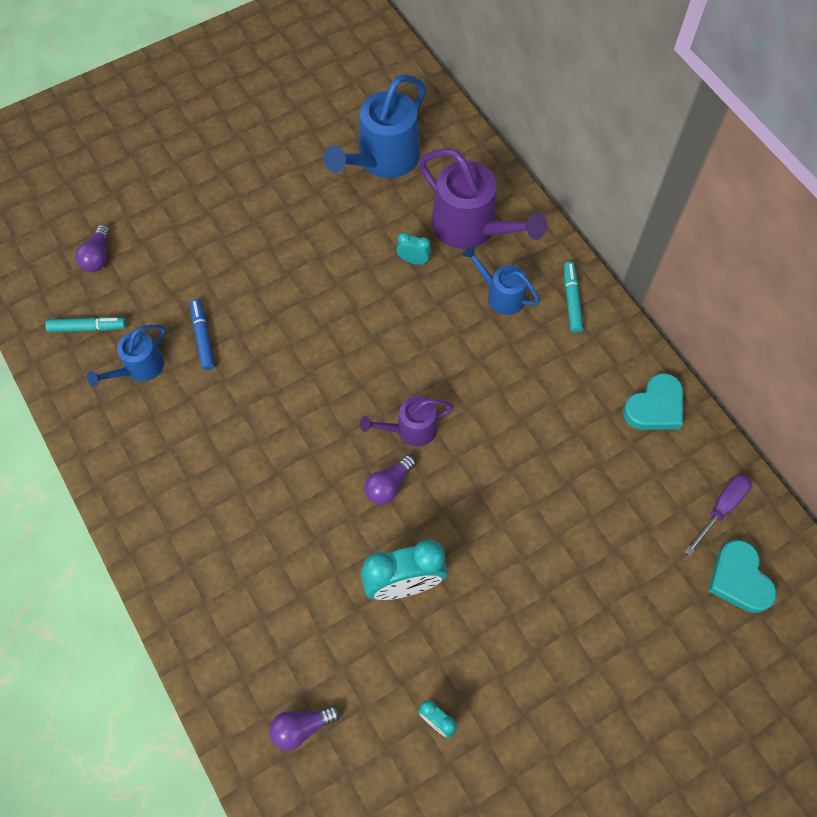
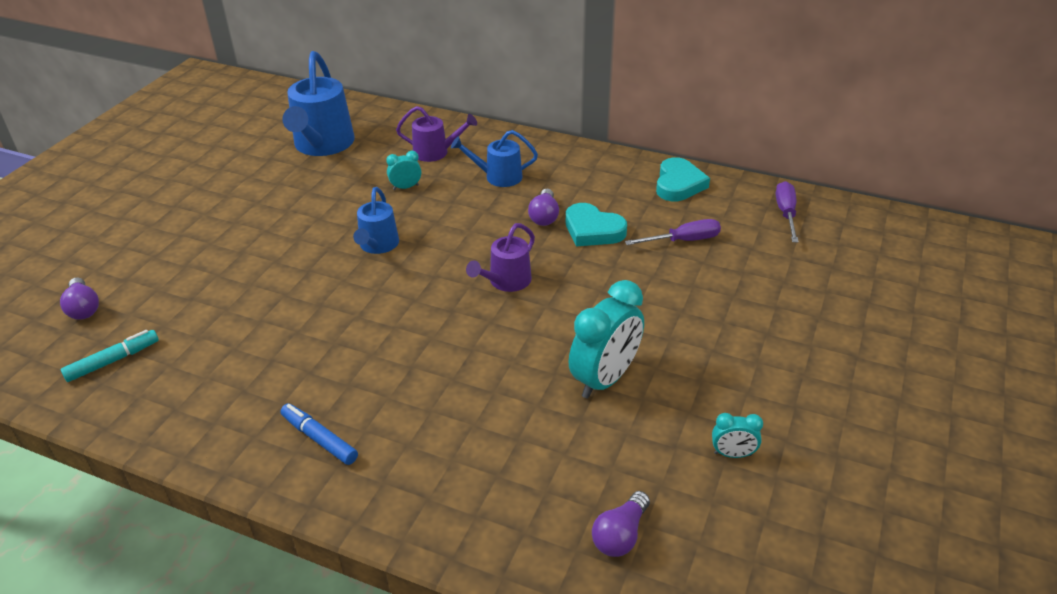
camera: 35 degrees left, 25 degrees down
(139, 368) = (198, 363): blue watering can -> blue watering can (377, 245)
(203, 337) = (249, 313): blue marker -> blue marker (319, 439)
(388, 485) = (523, 324): purple light bulb -> purple light bulb (544, 216)
(472, 228) = (436, 152): purple watering can -> purple watering can, size x0.57
(571, 300) = (555, 157): turquoise marker -> none
(596, 480) = (683, 240): none -> purple screwdriver
(739, 579) = (843, 243): turquoise heart -> turquoise heart (593, 230)

